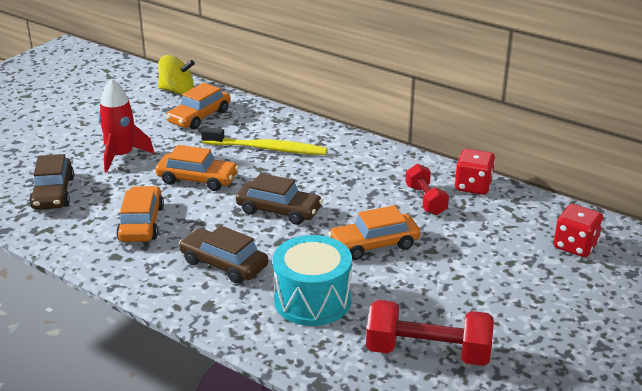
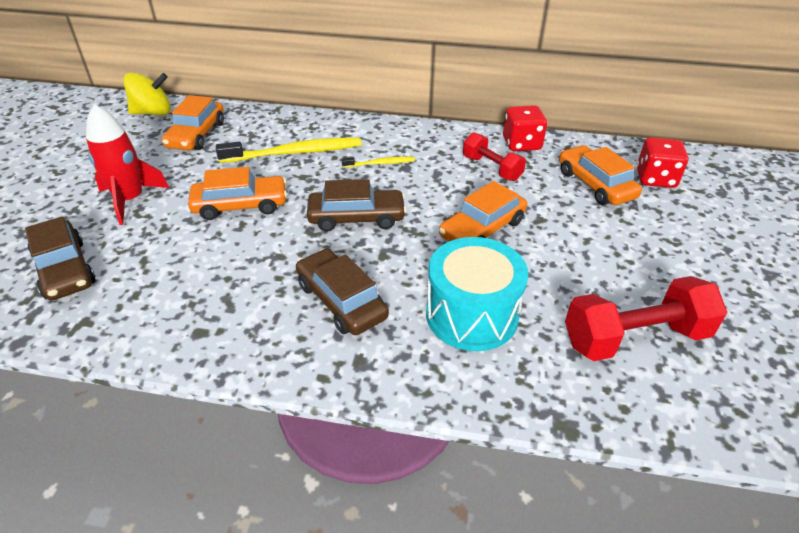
camera: 25 degrees left, 10 degrees up
(141, 223) = (207, 278): orange car -> orange car (595, 184)
(224, 264) = (341, 301): brown car -> brown car turned 45 degrees clockwise
(330, 173) = (380, 163): none -> yellow toothbrush

